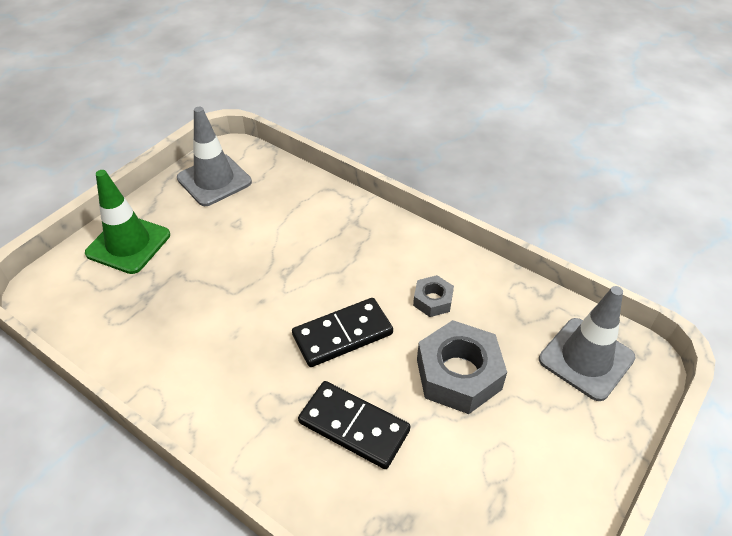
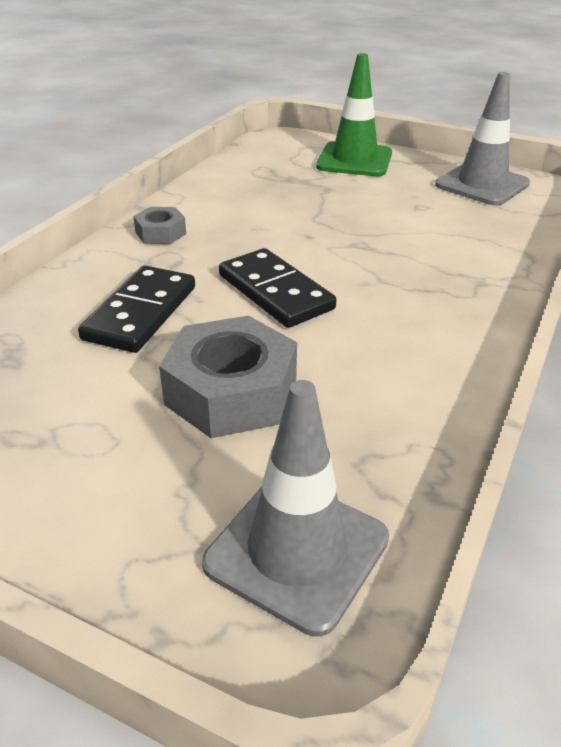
camera: 80 degrees right, 10 degrees down
(433, 300) = (363, 360): grey nut -> grey nut (161, 233)

